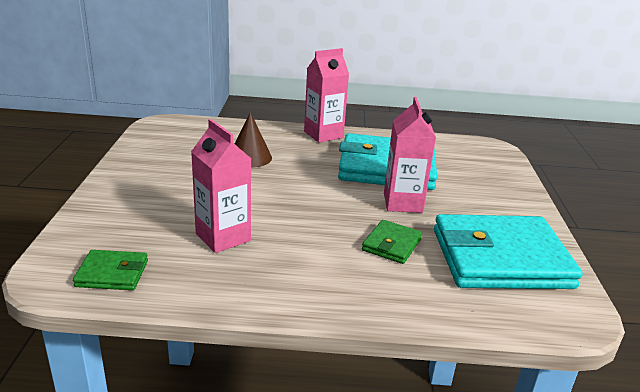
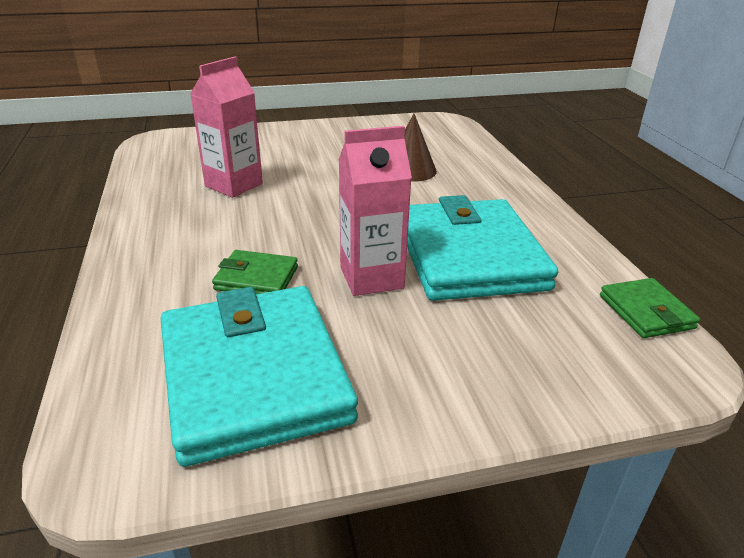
camera: 75 degrees right, 5 degrees up
(112, 273) = (164, 156): green wallet -> green wallet (646, 312)
(323, 134) = (523, 200): pink carton -> none

